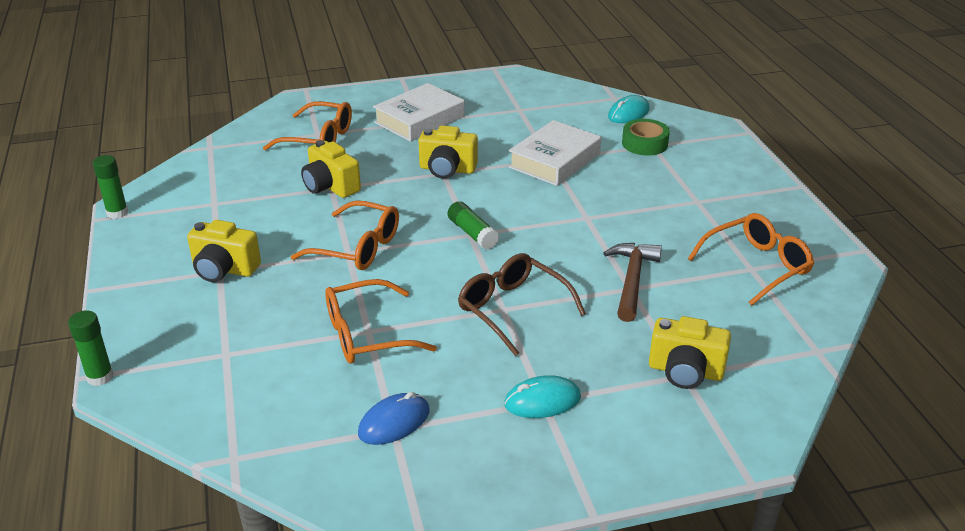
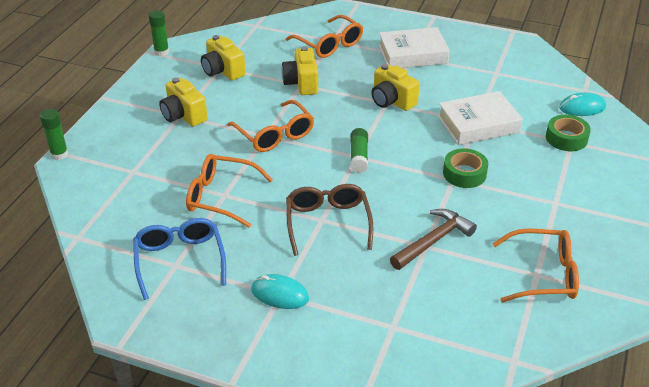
camera: 35 degrees right, 5 degrees up
(394, 422) = (180, 261): blue mouse -> blue glasses
(591, 208) = (464, 173): none -> green tape
(685, 371) = (396, 324): yellow camera -> yellow camera (223, 71)

